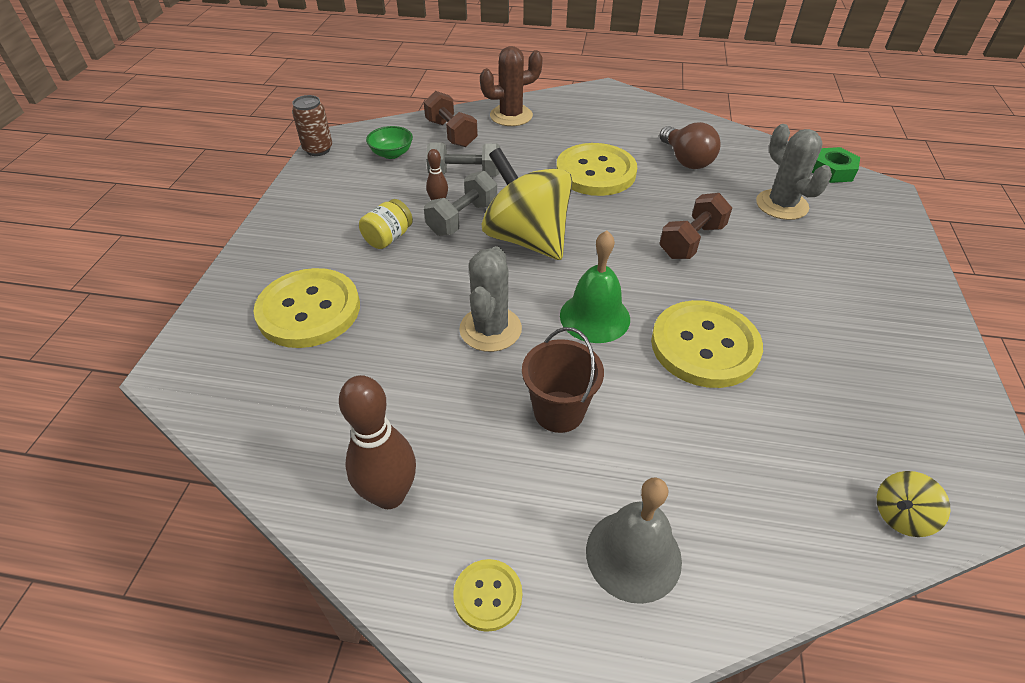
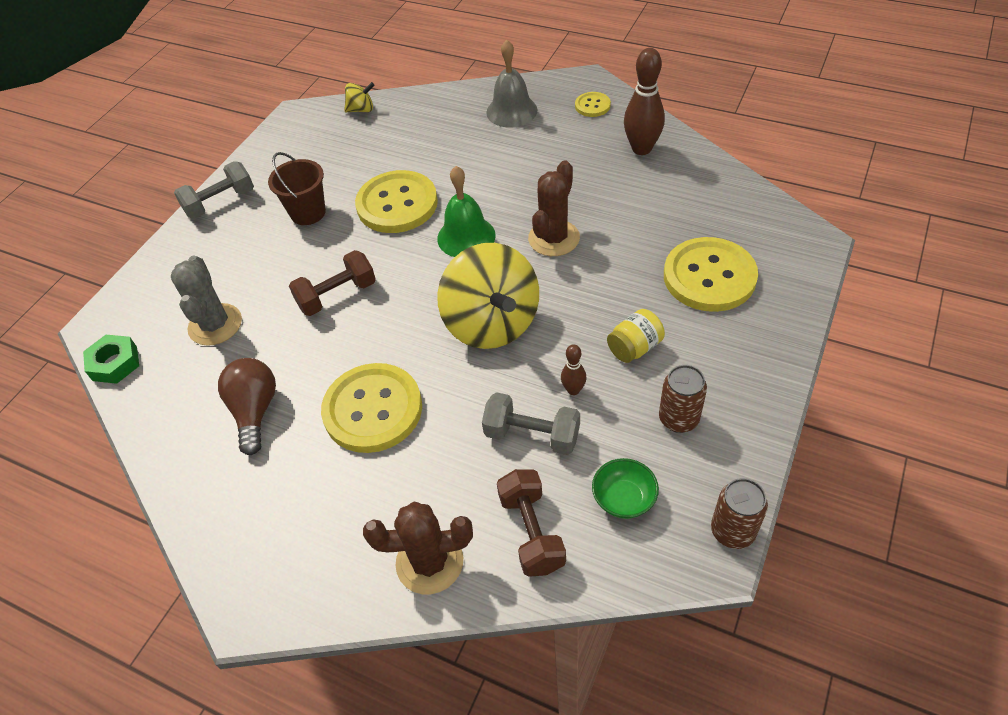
camera: 160 degrees left, 5 degrees up
(350, 197) = (678, 419): none -> brown can
(462, 218) = (551, 361): grey dumbbell -> grey dumbbell (220, 203)
(490, 329) = (554, 238): grey cactus -> brown cactus
(559, 411) = (523, 177): brown bucket -> brown bucket (308, 213)

